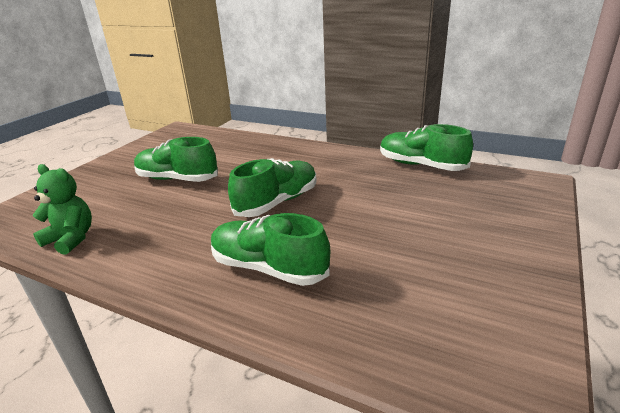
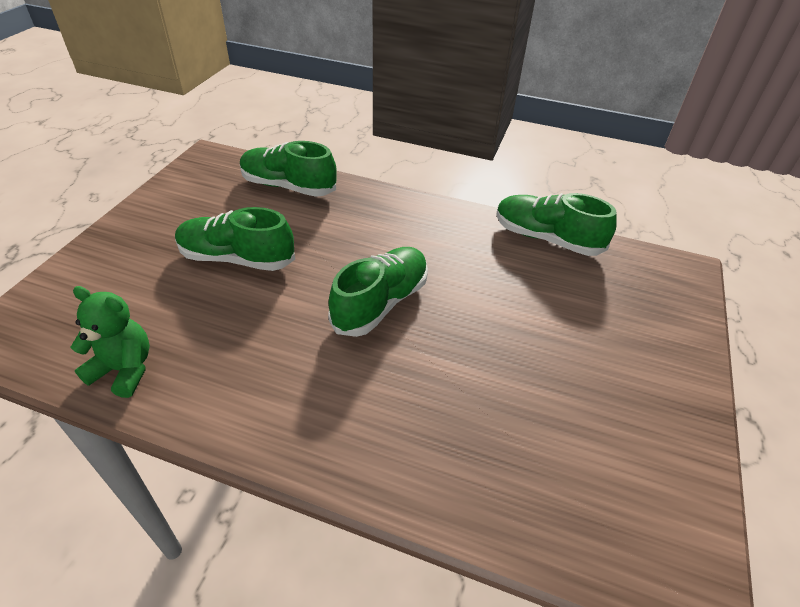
camera: 10 degrees left, 15 degrees up
(268, 268) = (394, 414): green shoe -> green shoe (288, 186)

